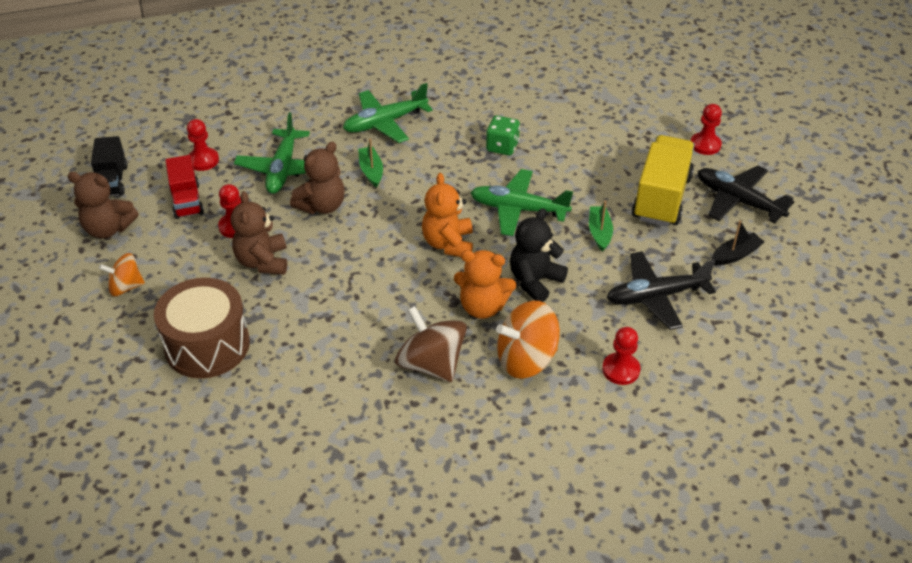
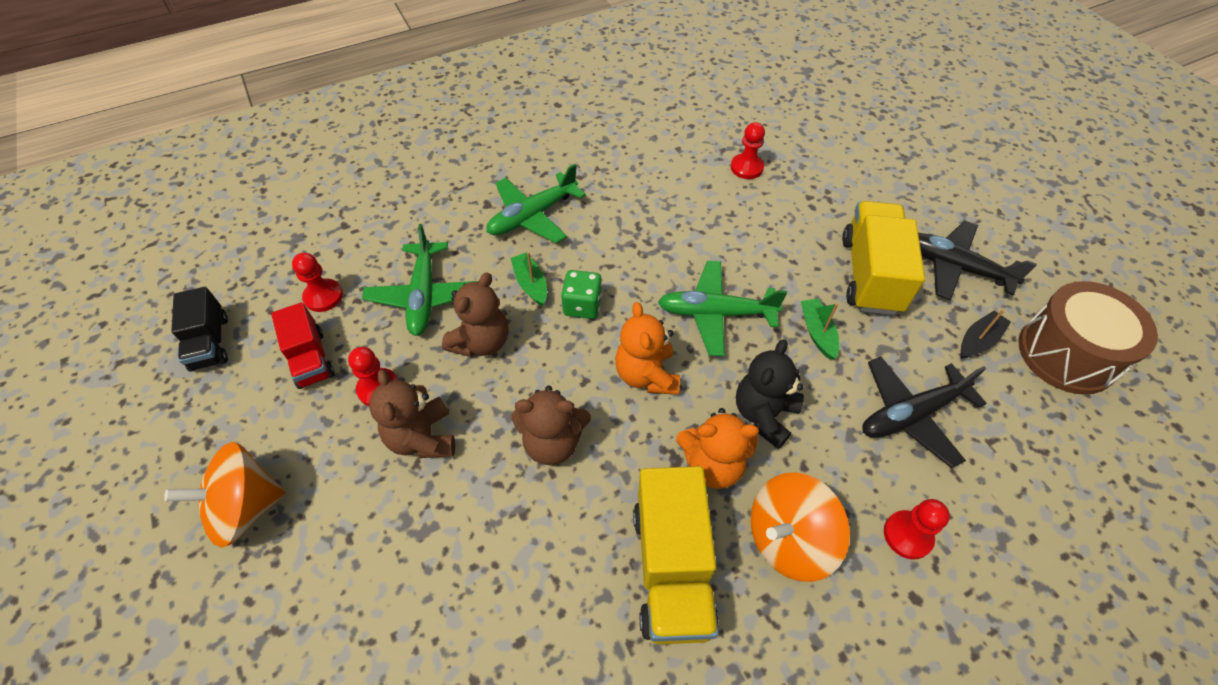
camera: 10 degrees left, 10 degrees up
(108, 229) = (213, 417): brown teddy bear -> brown teddy bear (552, 442)
(126, 287) = (246, 508): orange spinning top -> orange spinning top, size x1.62
(207, 345) = (370, 589): brown drum -> brown drum (1066, 354)
(431, 364) = (672, 568): brown spinning top -> yellow truck
(502, 147) = (674, 230): green dice -> green dice (582, 305)
(705, 145) = (893, 199): red pawn -> red pawn (746, 167)

